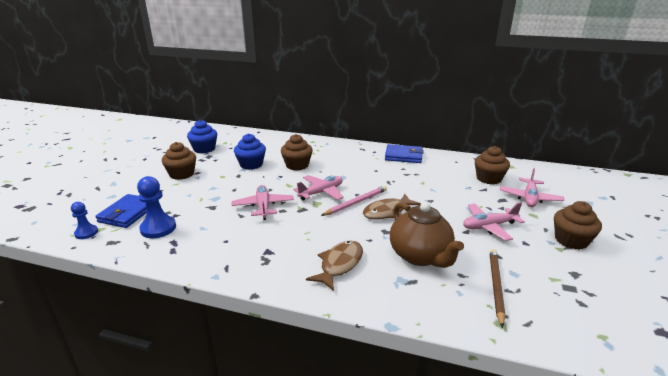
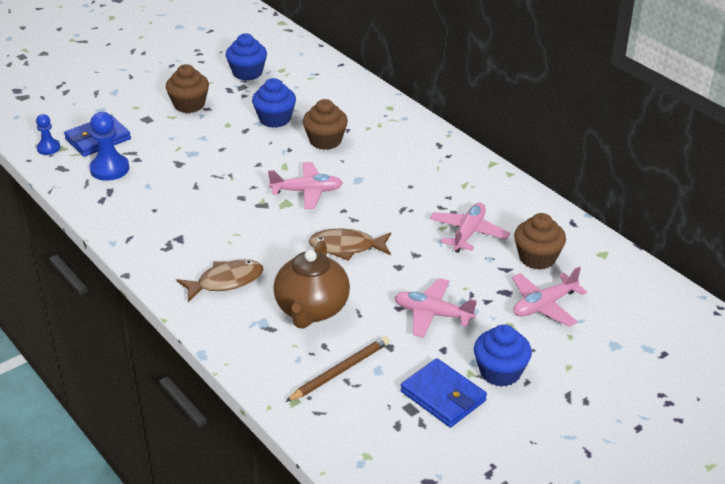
camera: 35 degrees right, 10 degrees up
(263, 206) = (227, 184): pink plane -> pink plane (468, 233)
(356, 202) = (328, 221): pink pencil -> none
(403, 156) = (477, 178): blue wallet -> blue wallet (443, 396)
(571, 240) = (500, 372): brown cupcake -> blue cupcake

